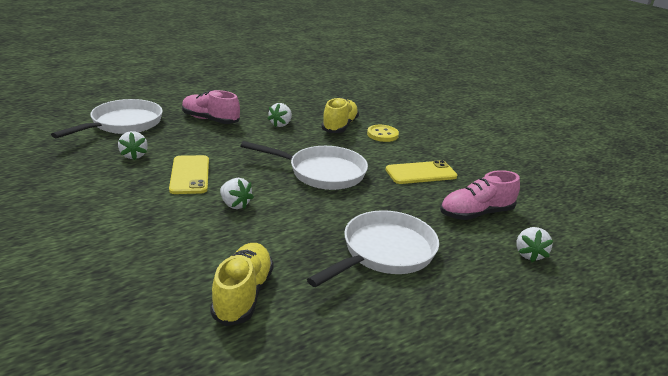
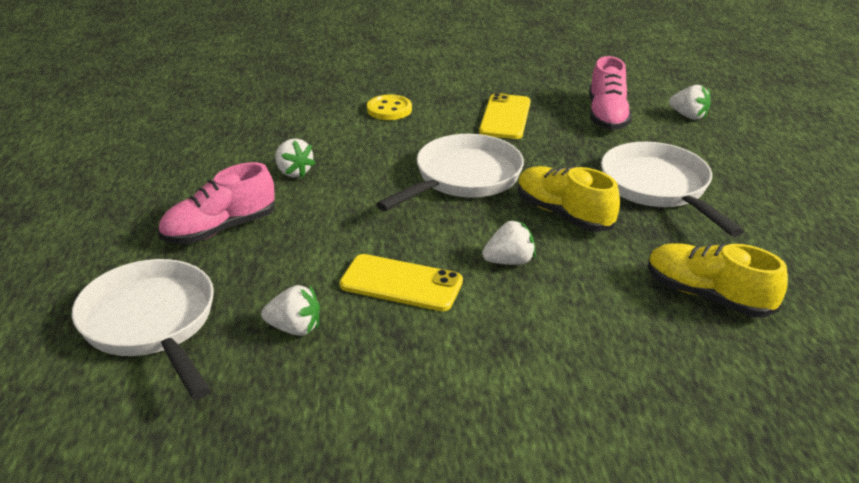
camera: 60 degrees left, 5 degrees up
(340, 126) = (339, 130): yellow shoe -> yellow shoe (563, 214)

